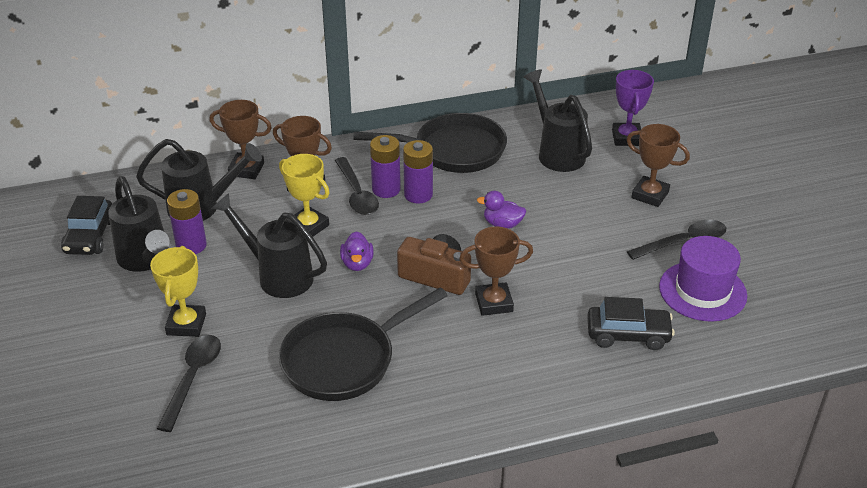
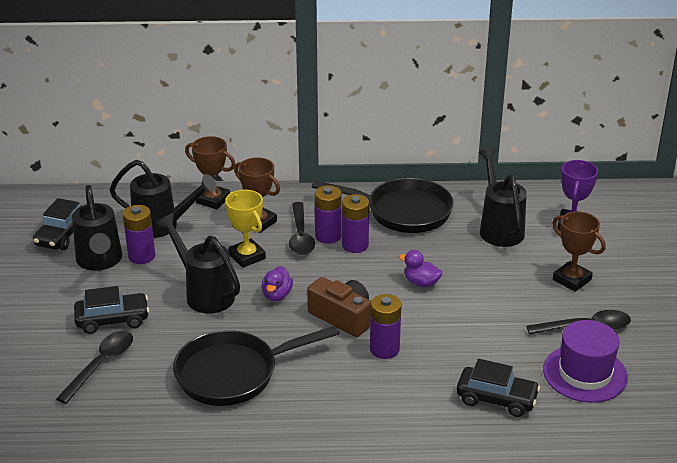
camera: 15 degrees right, 5 degrees down
(186, 324) = (112, 320): yellow trophy -> black car
(494, 303) = (384, 349): brown trophy -> purple battery

